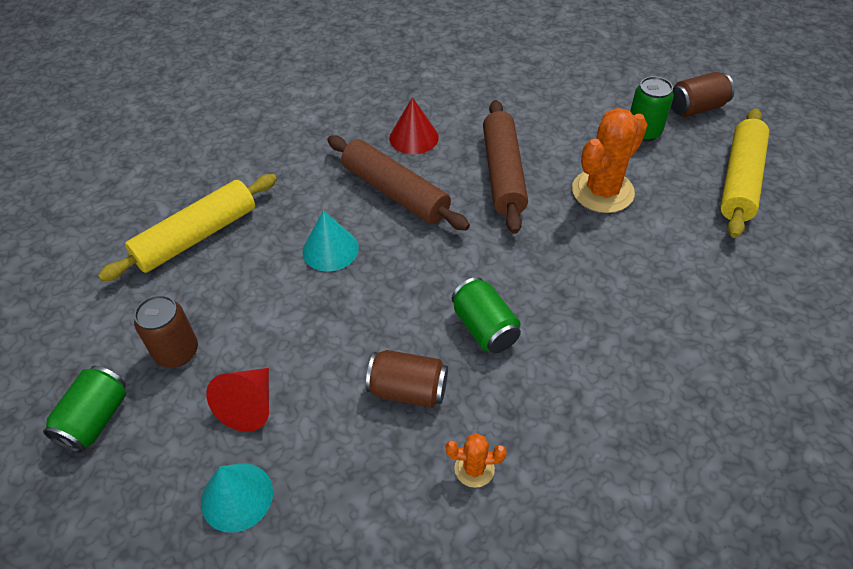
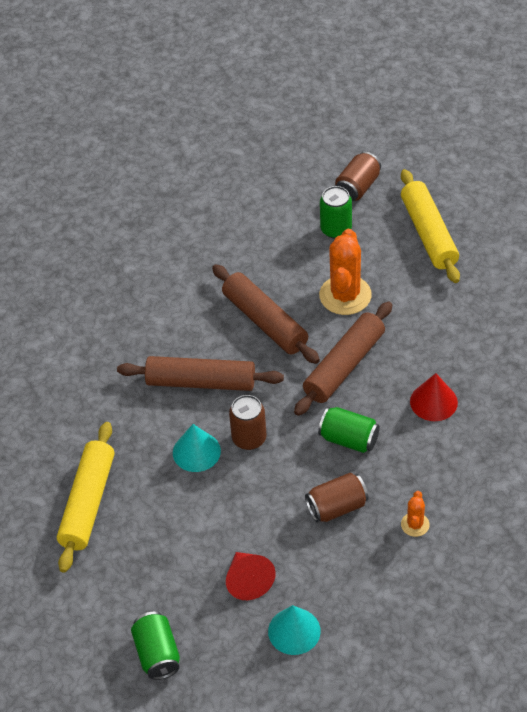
camera: 35 degrees left, 0 degrees up
(177, 352) = (164, 583): brown can -> brown can (249, 438)
(414, 137) = (172, 330): red cone -> red cone (433, 402)
(474, 469) = (415, 524): orange cactus -> orange cactus turned 45 degrees counterclockwise
(544, 254) = (344, 366): none -> brown rolling pin

